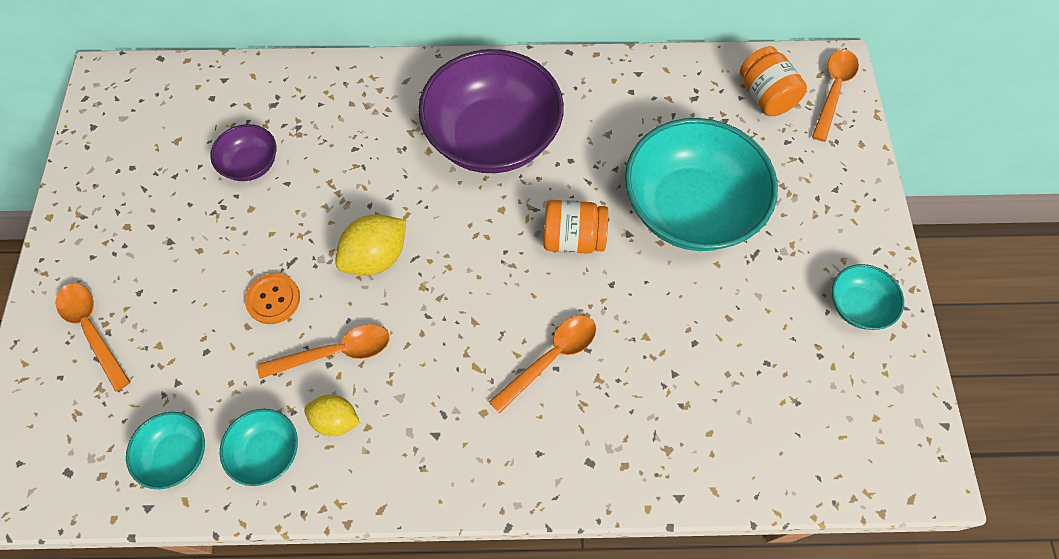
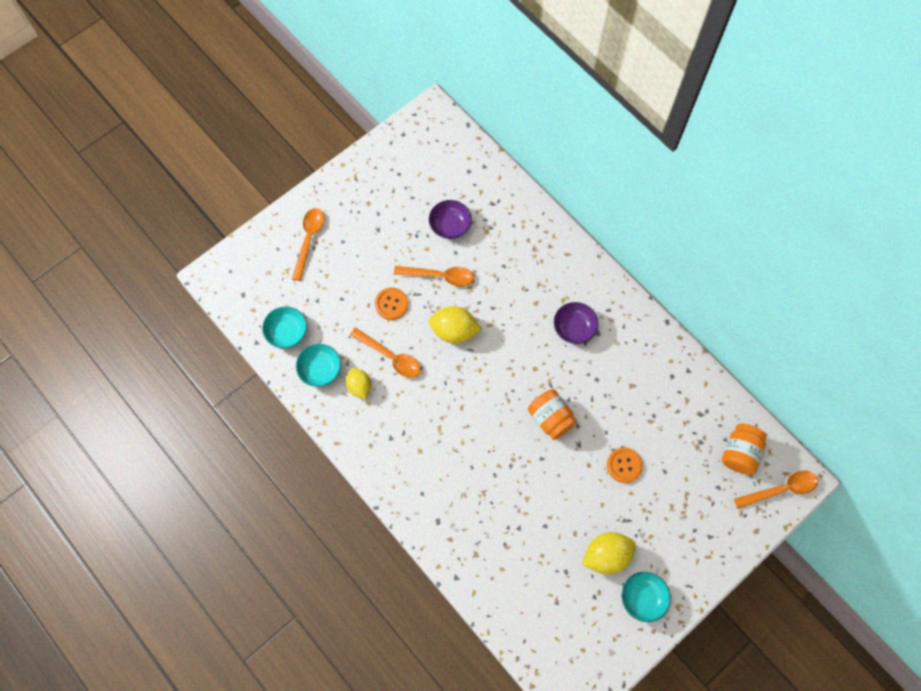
camera: 50 degrees right, 5 degrees up
(493, 137) = (574, 328): purple bowl -> purple bowl, size x0.46
(551, 358) = (474, 460): orange spoon -> orange spoon (440, 276)
(690, 208) = (624, 465): turquoise bowl -> orange button
(780, 305) = (606, 555): none -> yellow lemon

